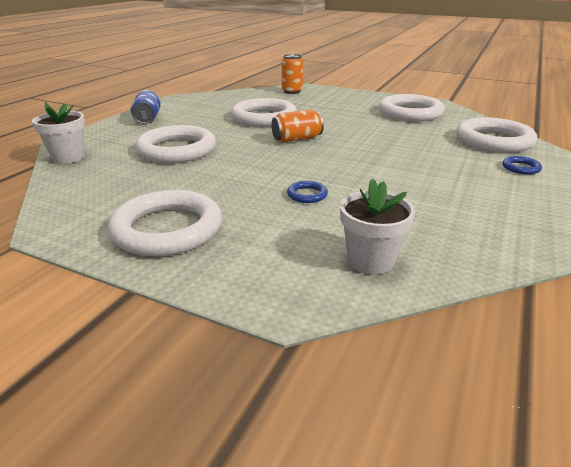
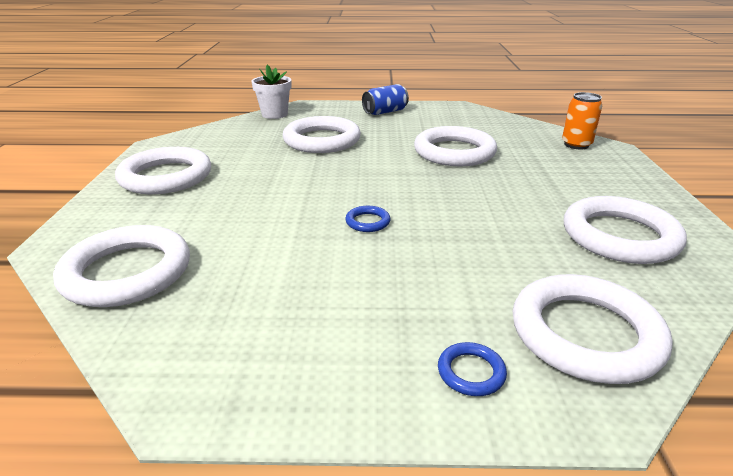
camera: 65 degrees right, 0 degrees up
(297, 139) = (406, 181): orange can -> none
(307, 195) = (257, 216): blue ring -> blue ring (367, 222)
(370, 260) = (127, 272): white flower pot -> white ring

